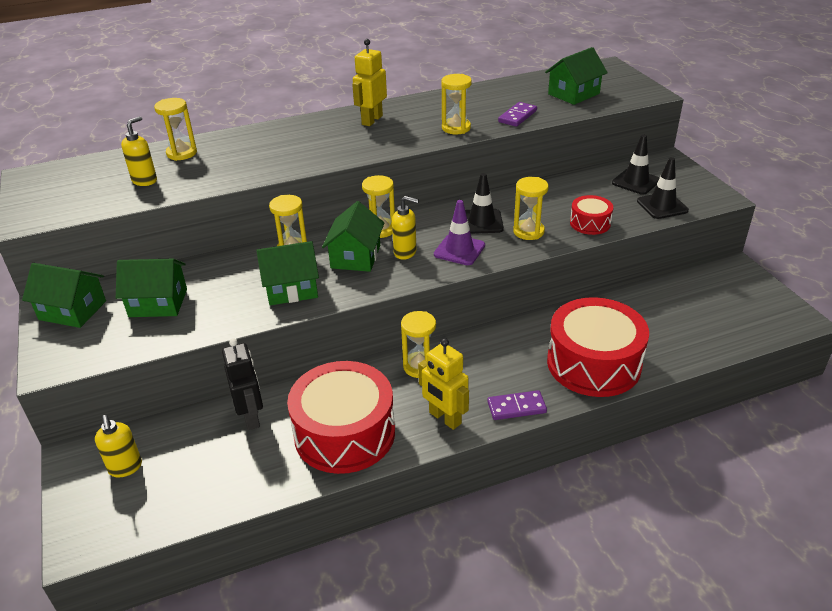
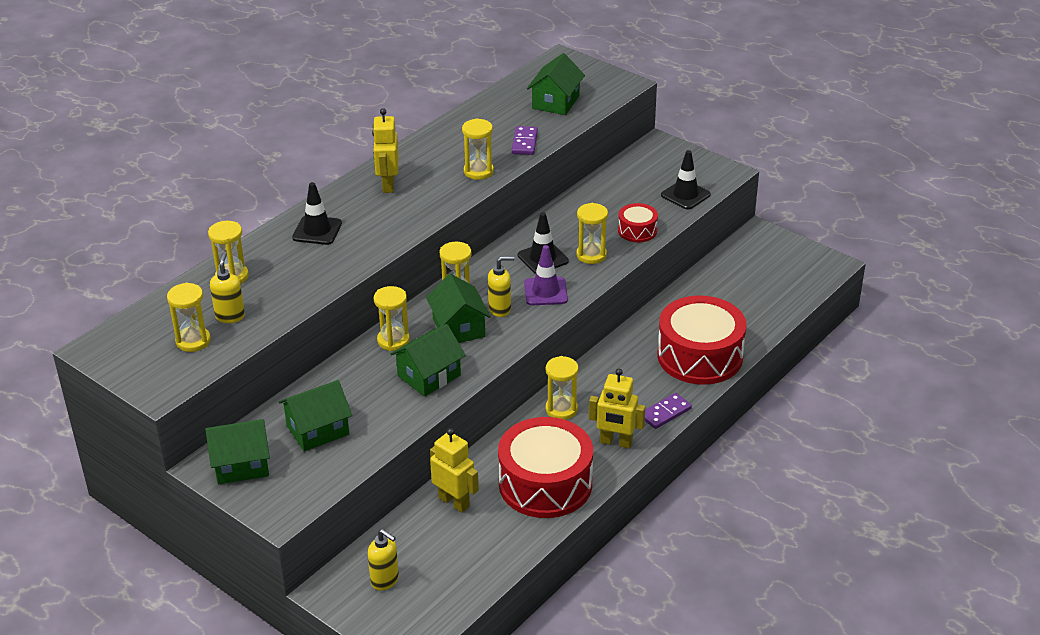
camera: 30 degrees left, 0 degrees up
(97, 190) = (193, 341): none -> yellow hourglass
(251, 417) = (454, 502): black robot -> yellow robot
(635, 182) = (647, 176): black traffic cone -> black traffic cone (317, 230)

